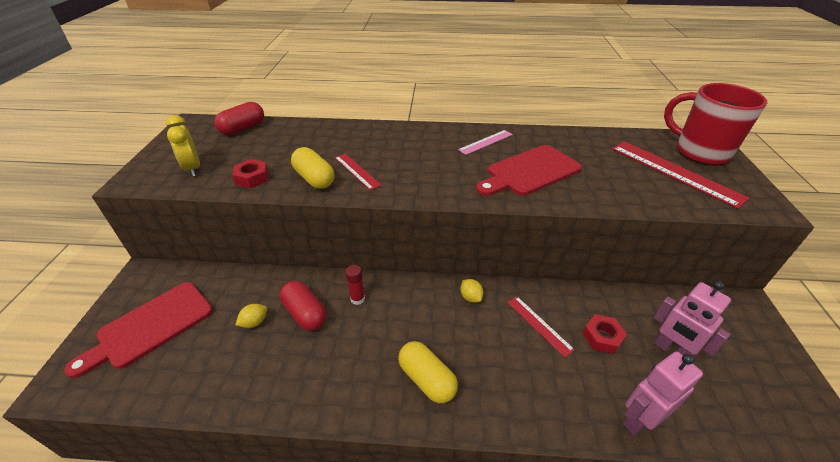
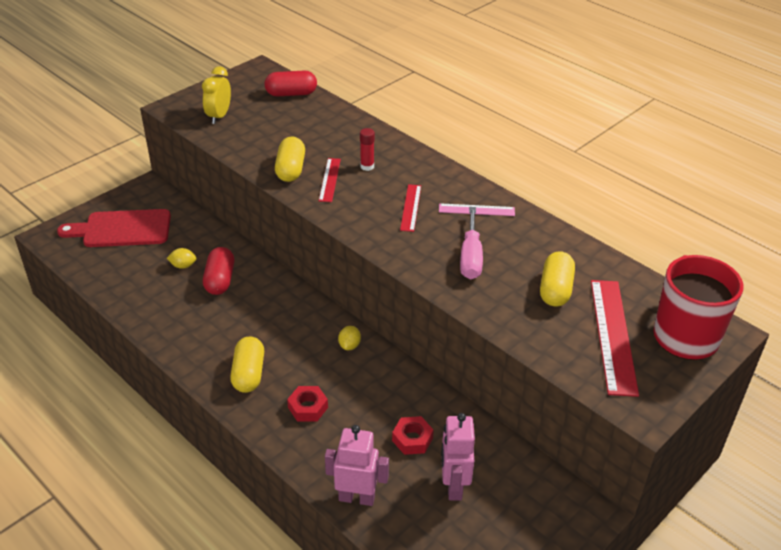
camera: 40 degrees right, 0 degrees up
(252, 178) = (249, 145): red nut -> red nut (308, 407)
(357, 299) = (265, 293): red glue stick -> red glue stick (367, 166)
(530, 172) = (470, 257): red cutting board -> pink screwdriver
(539, 325) = (374, 398): red ruler -> red ruler (410, 207)
(605, 164) = (555, 290): none -> yellow capsule

